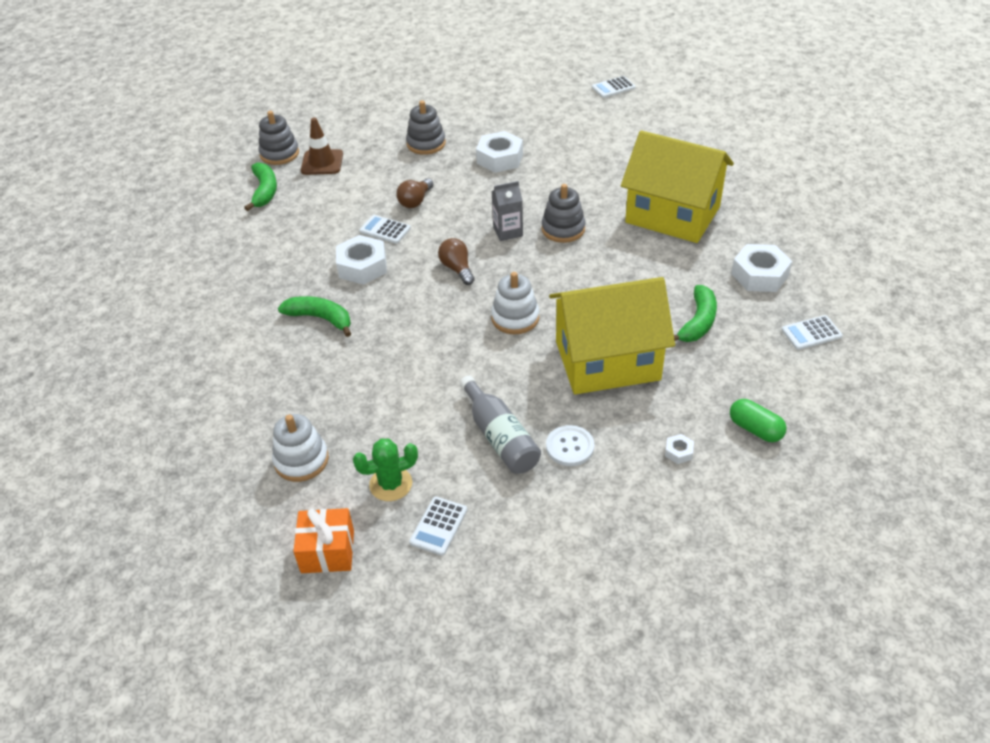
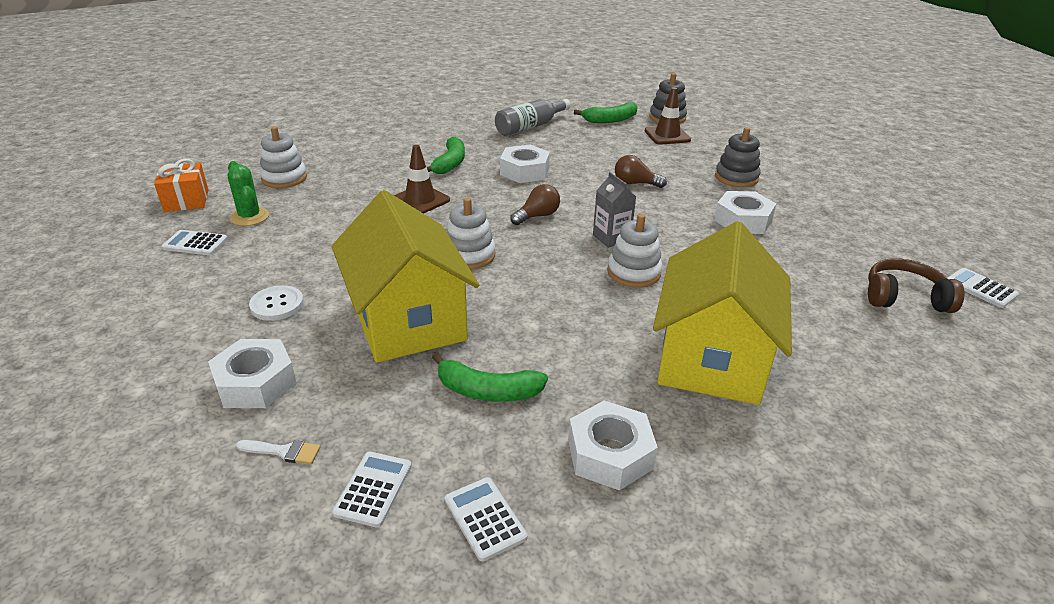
camera: 75 degrees right, 10 degrees down
(385, 230) = (582, 175): white calculator -> white calculator (373, 489)
(398, 345) = (420, 200): none -> brown traffic cone
(500, 437) = (297, 263): grey bottle -> grey bottle (530, 127)
(563, 229) = (633, 272): grey stacking toy -> white stacking toy
(618, 119) = (904, 298): none -> brown headphones
(678, 452) = (255, 383): white nut -> white nut, size x2.18
(755, 429) = (283, 451): green capsule -> white brush

